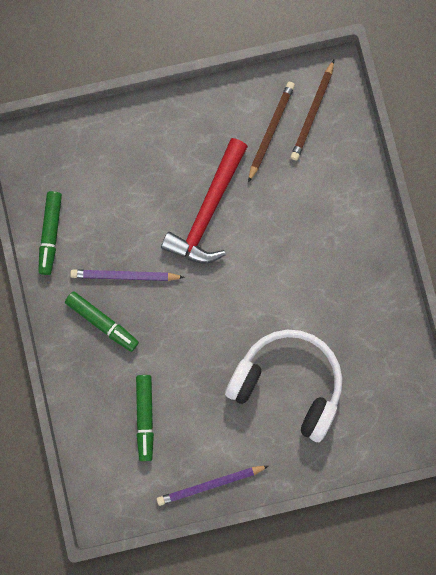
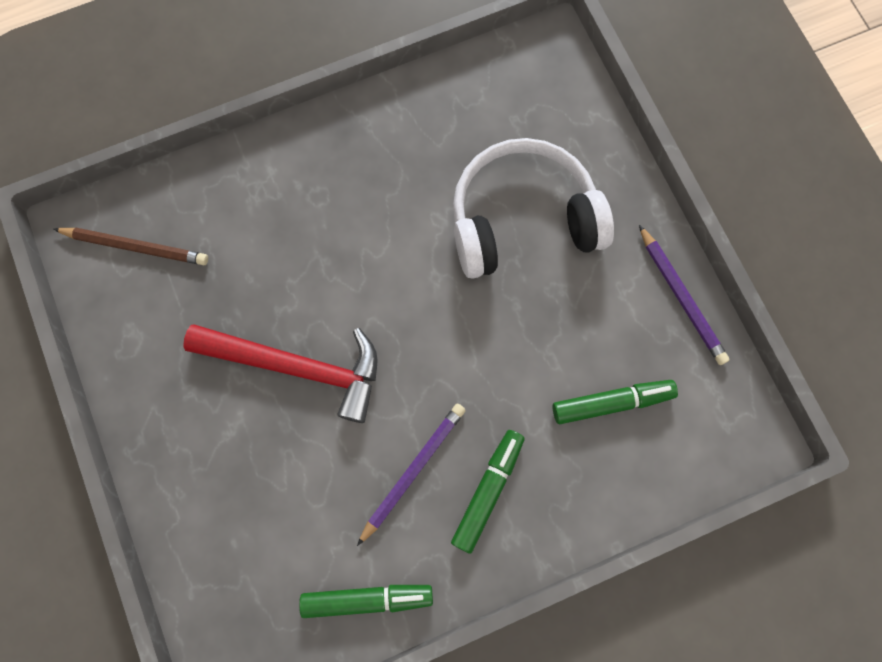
camera: 100 degrees left, 5 degrees down
(124, 276) = (413, 471): purple pencil -> purple pencil turned 135 degrees counterclockwise
(270, 130) = (168, 299): brown pencil -> none
(288, 383) = (522, 219): white headphones -> white headphones turned 60 degrees clockwise

